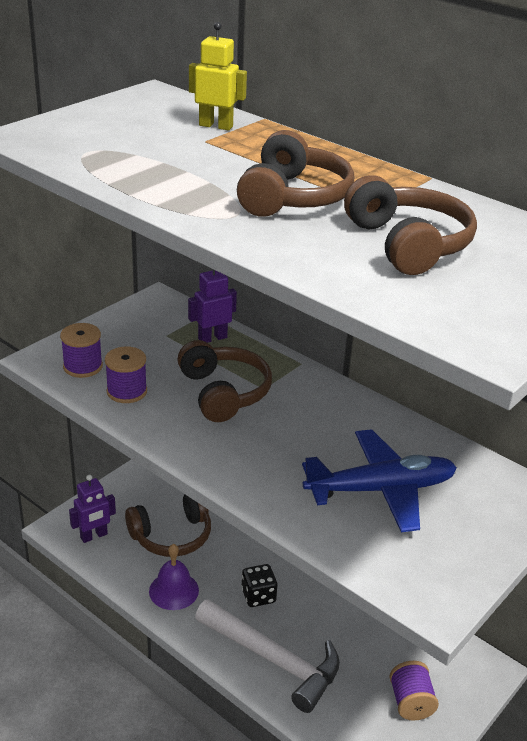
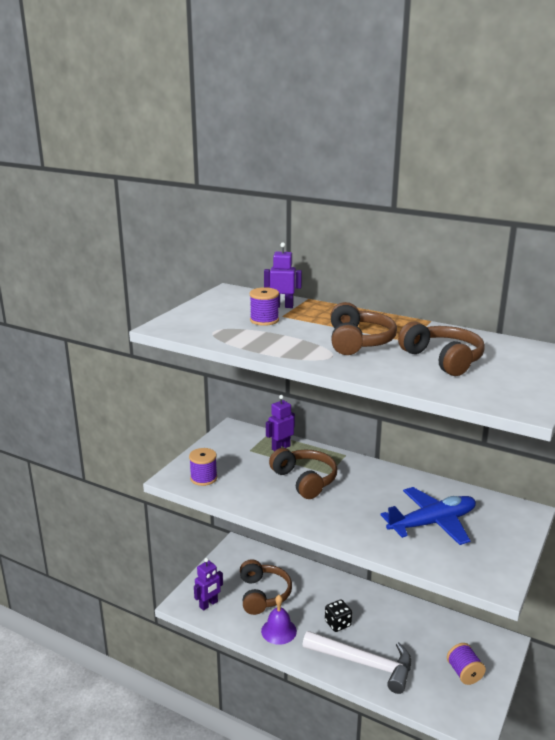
camera: 10 degrees left, 10 degrees down
(127, 391) = (241, 489): purple spool -> purple spool (264, 320)
(172, 535) = (263, 594): brown headphones -> brown headphones turned 60 degrees counterclockwise
(216, 126) = (282, 306): yellow robot -> purple robot

